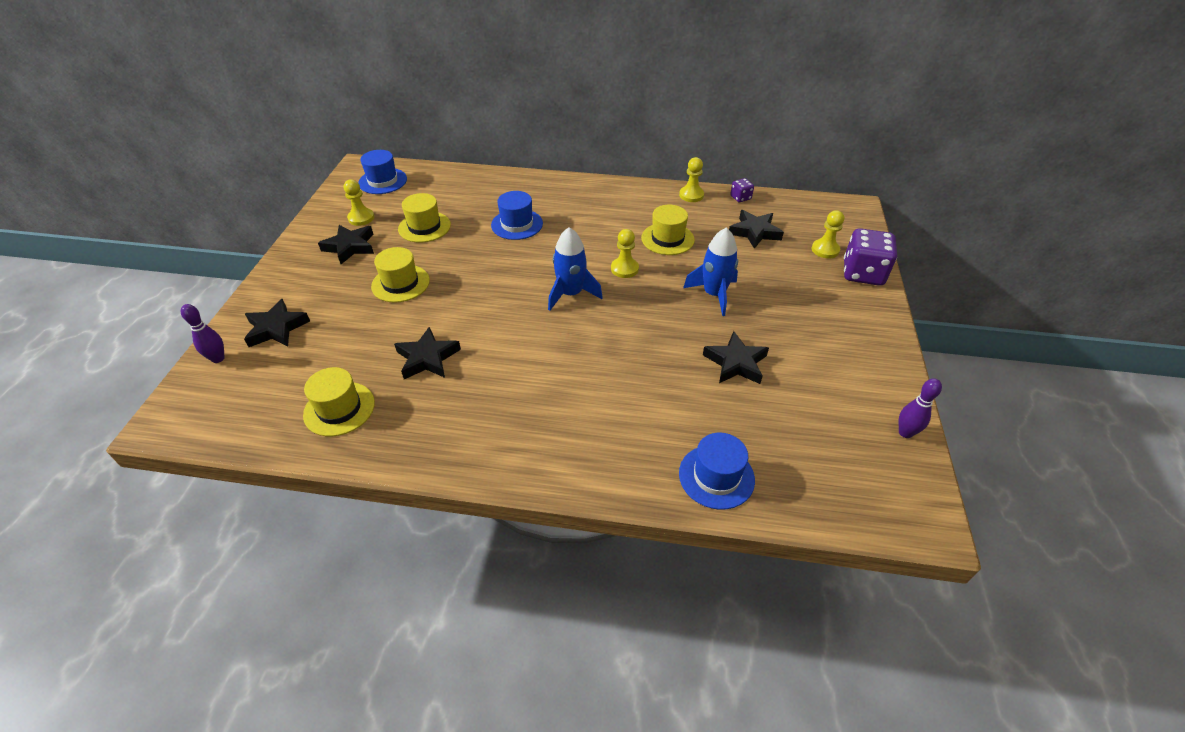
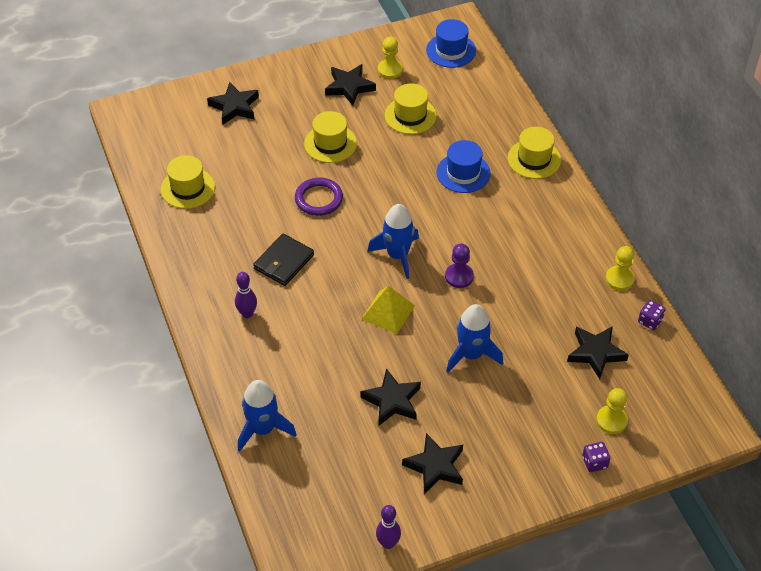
camera: 60 degrees right, 5 degrees up
(218, 358) = (188, 97): purple bowling pin -> purple bowling pin (247, 313)
(427, 358) = (264, 206): black star -> black star (435, 466)
(457, 317) = (319, 199): none -> purple ring
(511, 372) = (284, 262): none -> black wallet
(624, 269) = (459, 276): yellow pawn -> purple pawn
(631, 325) = (388, 312): none -> yellow pyramid
(667, 239) = (529, 289): yellow hat -> yellow hat (534, 159)
(716, 476) = (263, 429): blue hat -> blue rocket
(862, 273) = (594, 462): purple dice -> purple dice, size x0.48

